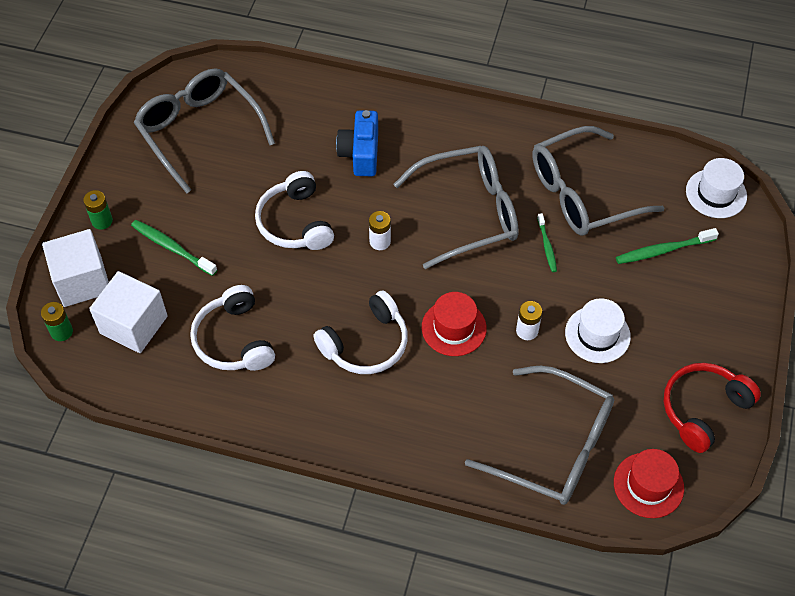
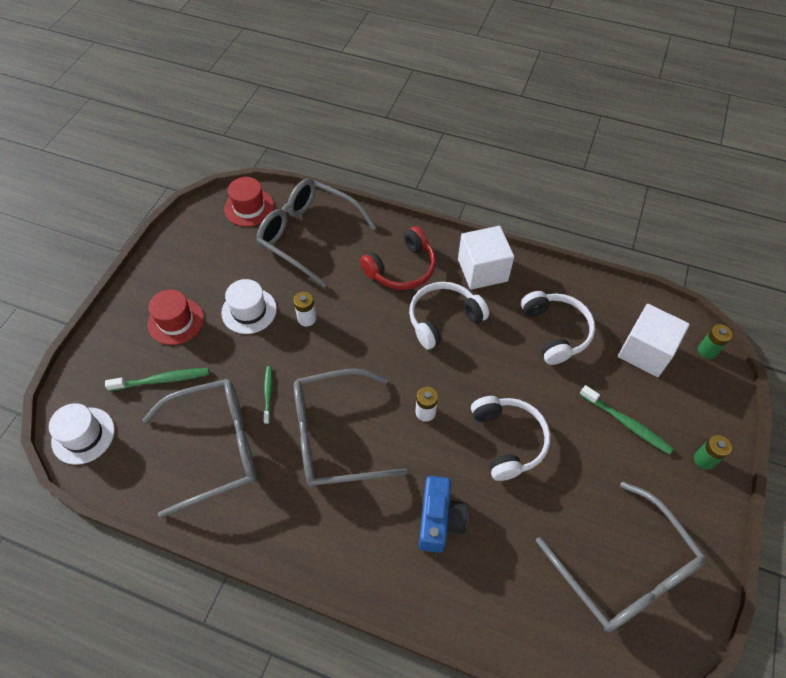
camera: 175 degrees left, 0 degrees up
(82, 281) = (704, 396): white cube -> white cube (482, 270)
(454, 328) = (368, 326): red hat -> red hat (176, 321)
(703, 409) = (188, 250): red headphones -> red headphones (402, 268)

